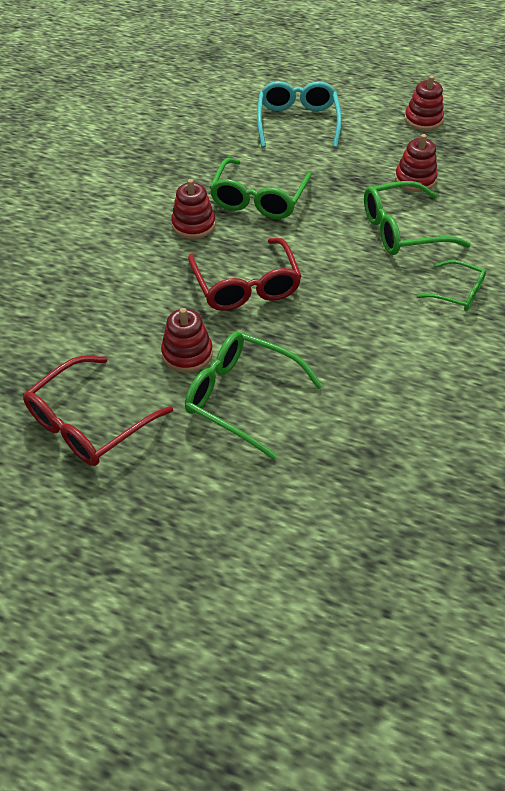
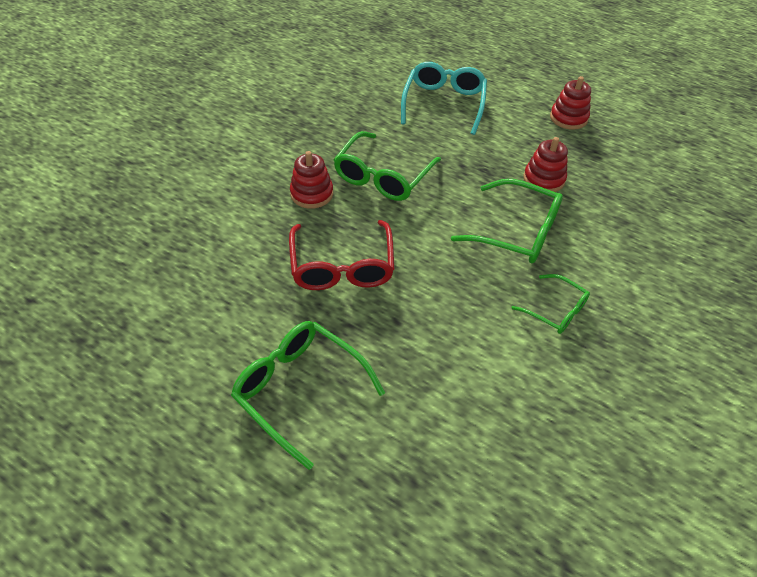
camera: 10 degrees right, 0 degrees up
(89, 423) = (141, 390): red glasses -> none
(187, 354) = (261, 331): red stacking toy -> none
(402, 230) = (516, 231): green glasses -> green glasses turned 150 degrees counterclockwise

